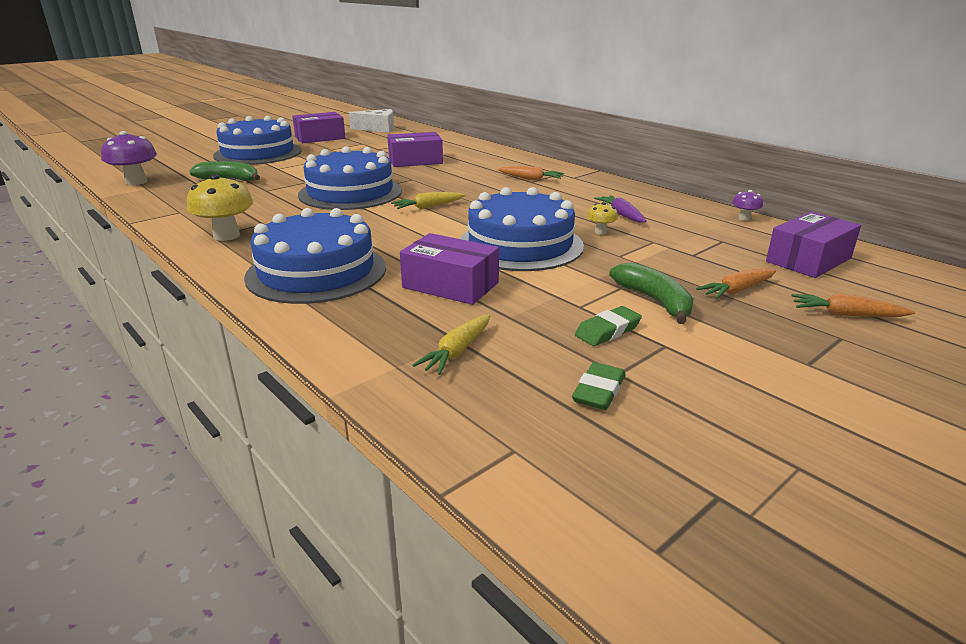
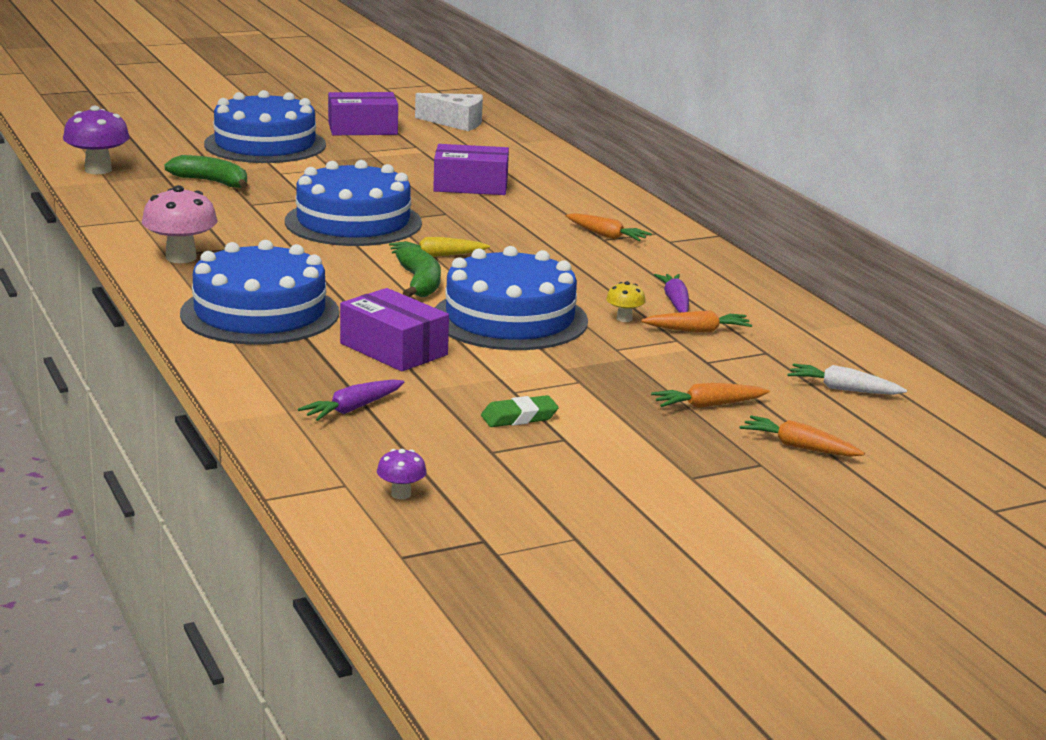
camera: 15 degrees right, 5 degrees down
(226, 236) = (181, 257): yellow mushroom -> pink mushroom
(457, 351) = (353, 409): yellow carrot -> purple carrot
(598, 391) = (458, 461): green eraser -> none
(655, 301) = (601, 400): green banana -> green banana (420, 283)
(659, 233) = (697, 331): none -> orange carrot
(744, 218) = (834, 330): purple mushroom -> purple mushroom (401, 494)
(808, 260) = (843, 389): purple box -> white carrot

